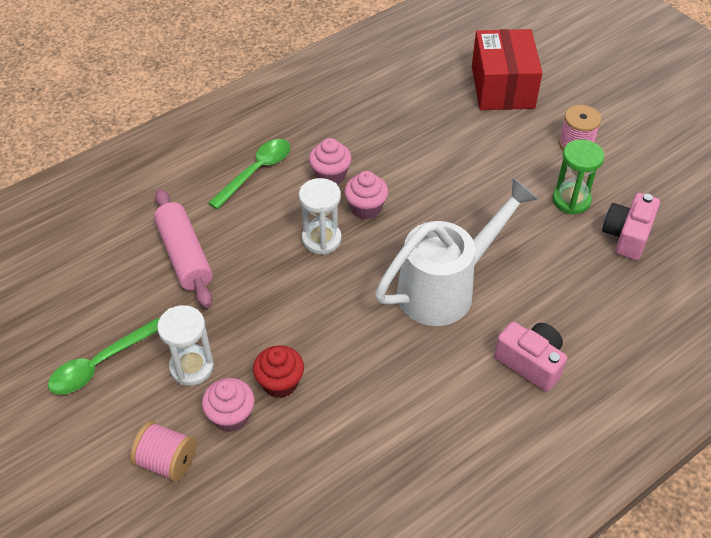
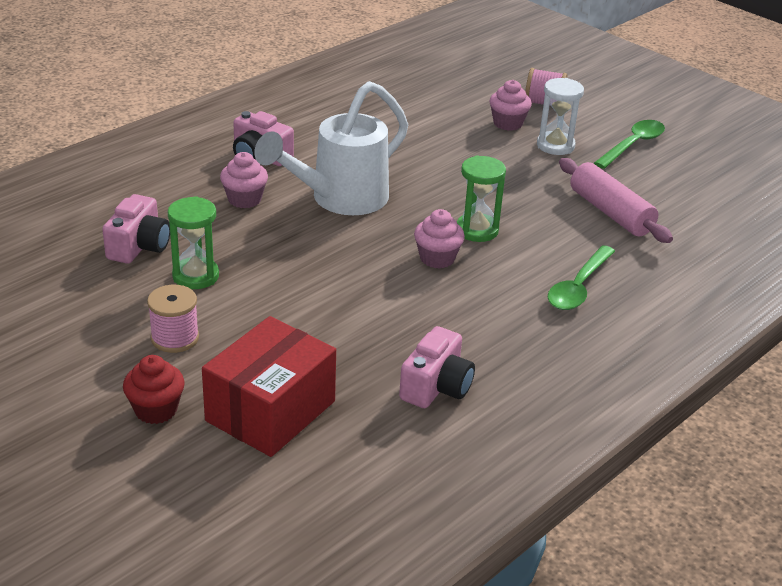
camera: 170 degrees right, 15 degrees down
(280, 383) = (476, 140): red cupcake -> red cupcake (156, 410)
(321, 239) = (477, 230): white hourglass -> green hourglass
(330, 175) = (488, 287): pink cupcake -> pink cupcake (244, 199)
(391, 96) = (436, 387): none -> pink camera
(502, 87) = (270, 411): red box -> red box turned 45 degrees clockwise

